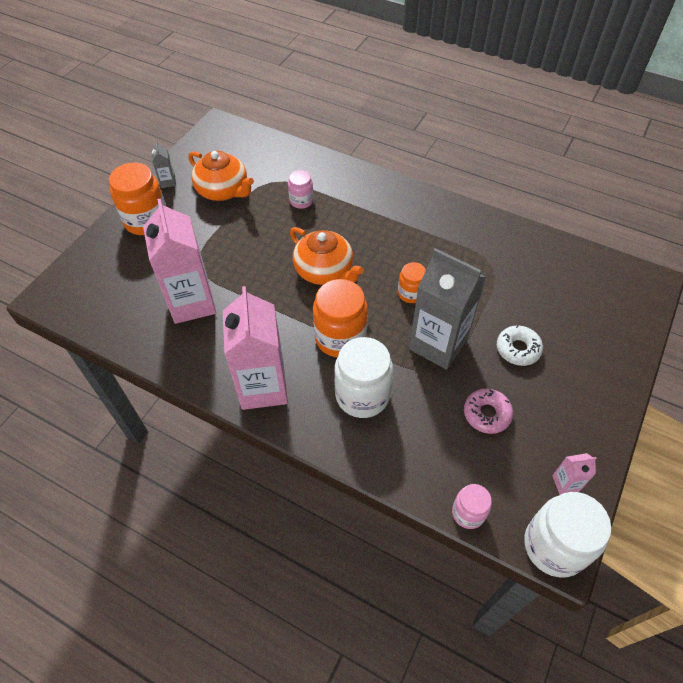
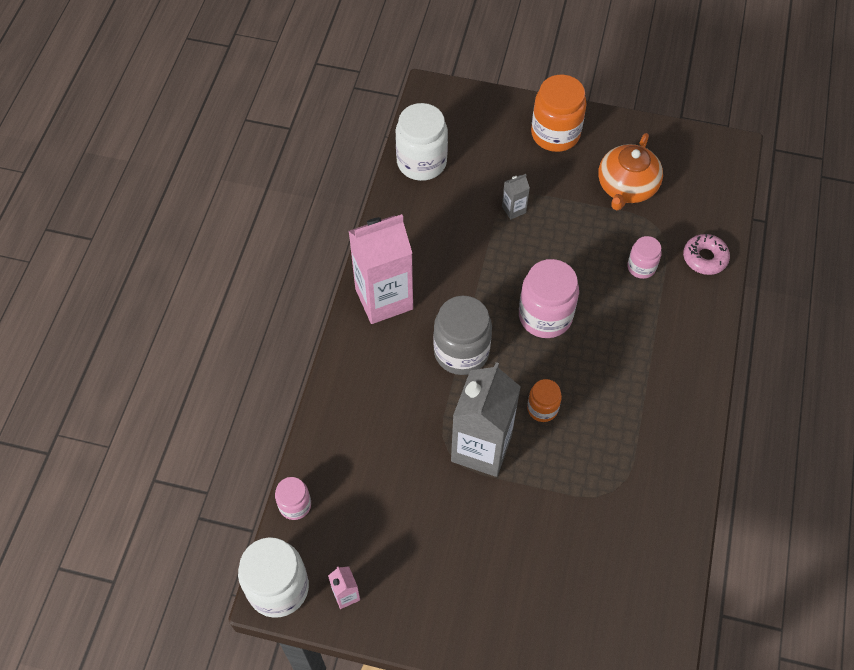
camera: 75 degrees right, 5 degrees up
(168, 182) = (618, 132): grey carton -> grey carton (513, 209)
(192, 303) = (463, 209): pink carton -> none
(324, 271) = (545, 316): orange teapot -> pink jar
(340, 338) = (461, 352): orange jar -> grey jar
(362, 395) = (398, 387): white jar -> white jar (421, 162)
(486, 414) = (407, 509): pink donut -> pink donut (705, 258)
(518, 349) = (499, 532): white donut -> none

